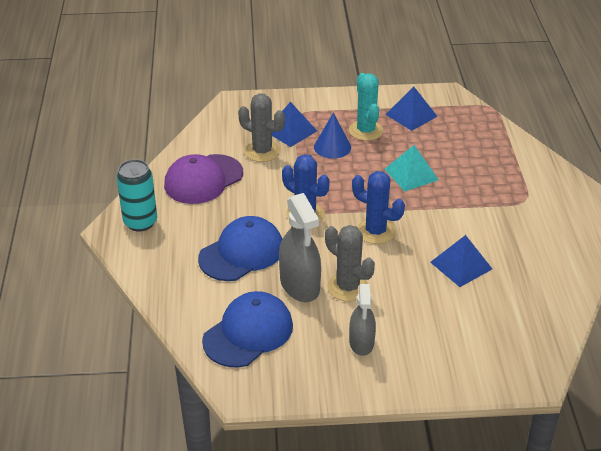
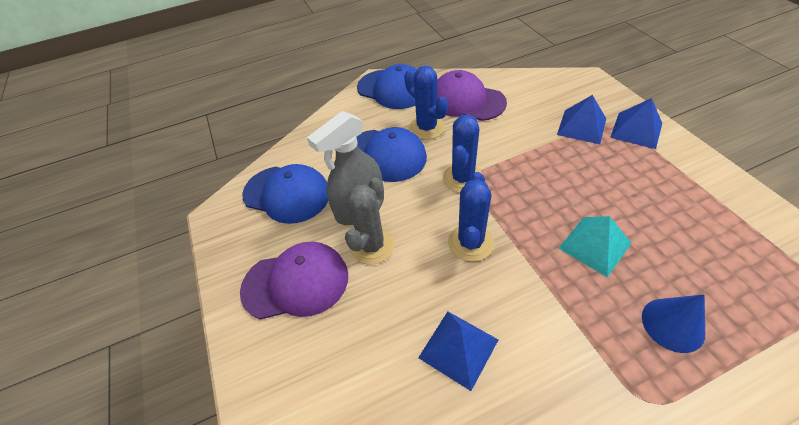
camera: 75 degrees right, 10 degrees up
(140, 222) = (392, 89): turquoise can -> blue cap
(223, 216) = (427, 128): none -> blue cactus
(262, 151) = (533, 119): grey cactus -> none
(332, 147) = (584, 163): blue cone -> blue cone (672, 324)
(361, 342) = (296, 282): grey spray bottle -> purple cap
(366, 131) = (637, 180): turquoise cactus -> none
(411, 115) = (710, 211): blue pyramid -> blue pyramid (636, 130)

